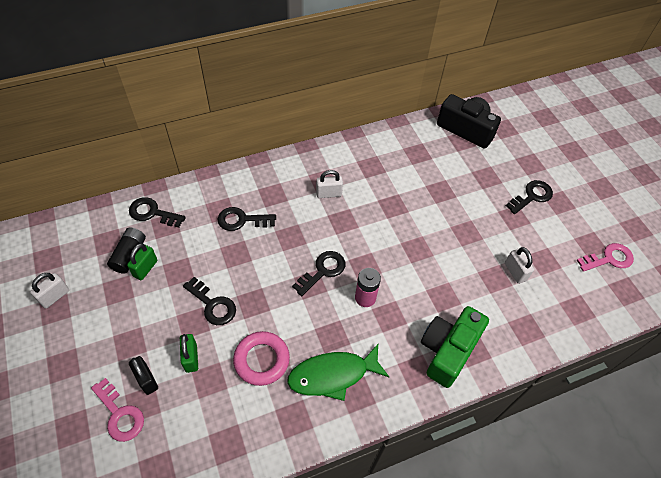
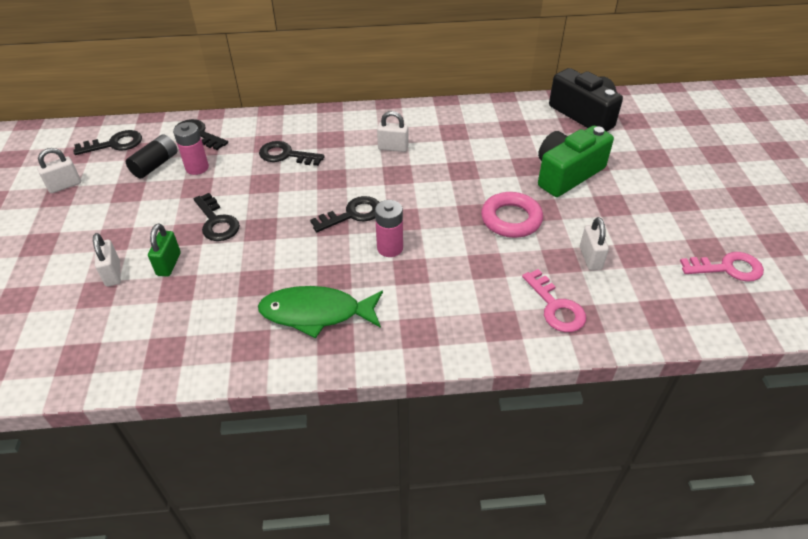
camera: 20 degrees right, 10 degrees down
(120, 414) = (69, 298): pink key -> pink key (556, 307)
(145, 268) = (165, 178): green padlock -> none
(147, 380) = (113, 273): black padlock -> white padlock
(169, 250) = (197, 168): none -> pink battery
(261, 360) = (243, 282): pink ring -> pink ring (511, 219)
(448, 350) = (468, 319): green camera -> green camera (567, 174)
(531, 196) = (643, 188): black key -> black key (114, 144)

